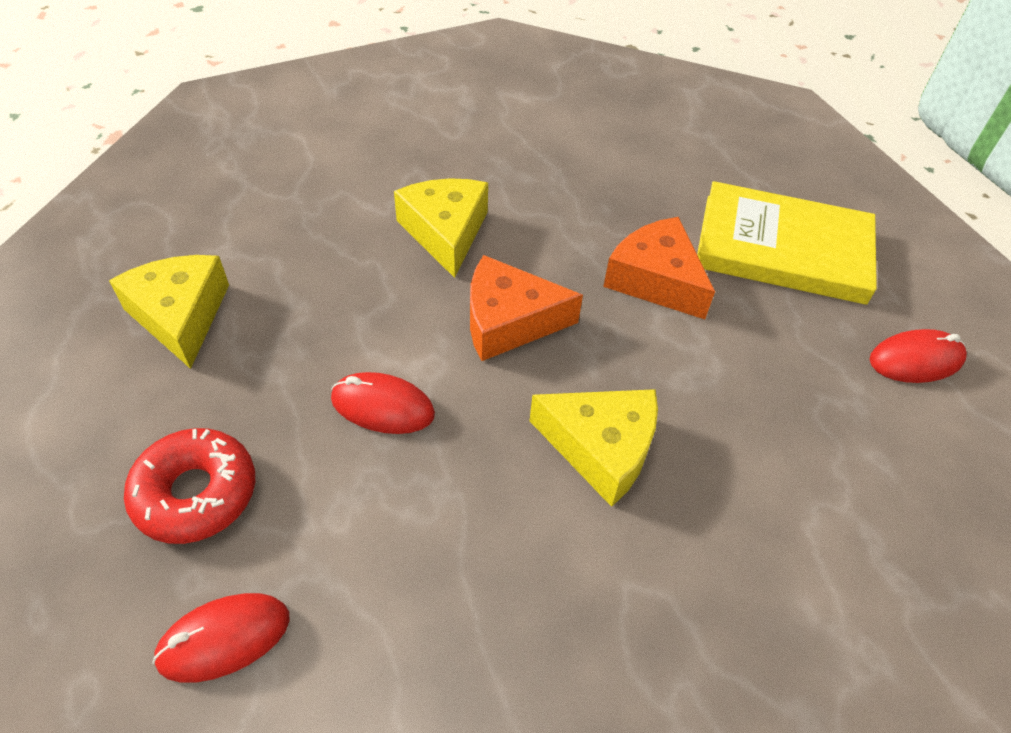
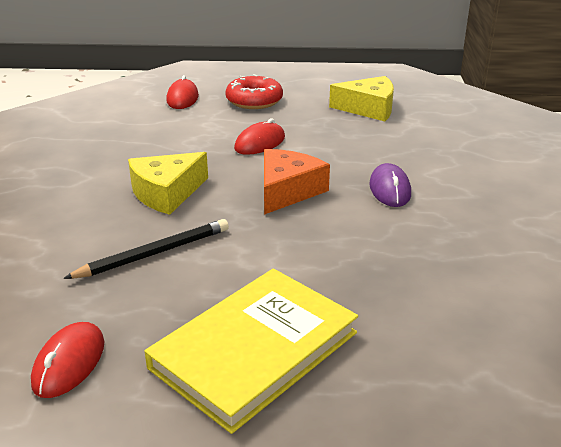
camera: 120 degrees right, 20 degrees down
(445, 232) = (390, 189): yellow cheese -> purple mouse
(655, 280) = (276, 260): orange cheese -> none
(729, 386) = (154, 253): none -> black pencil

